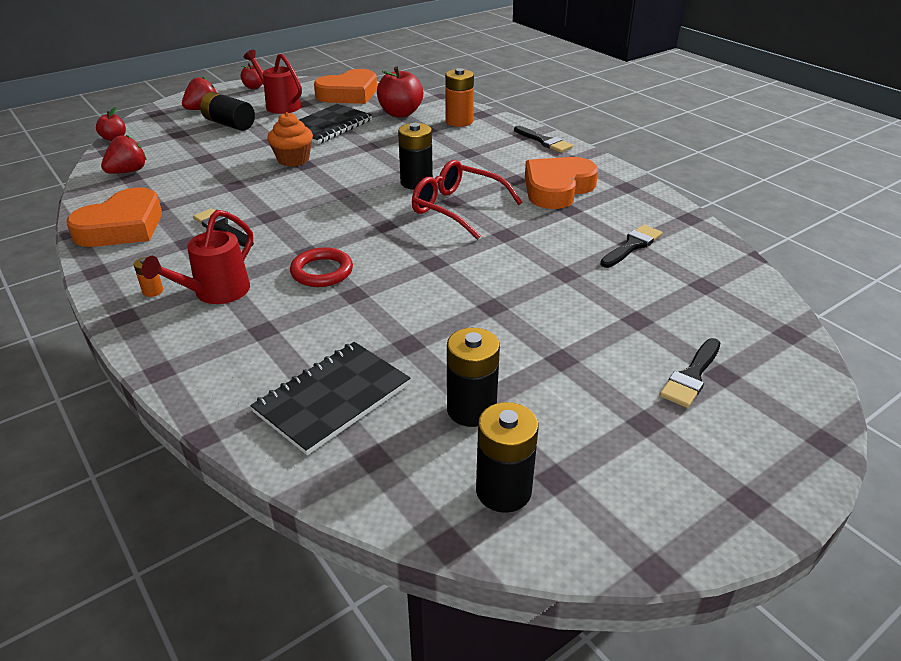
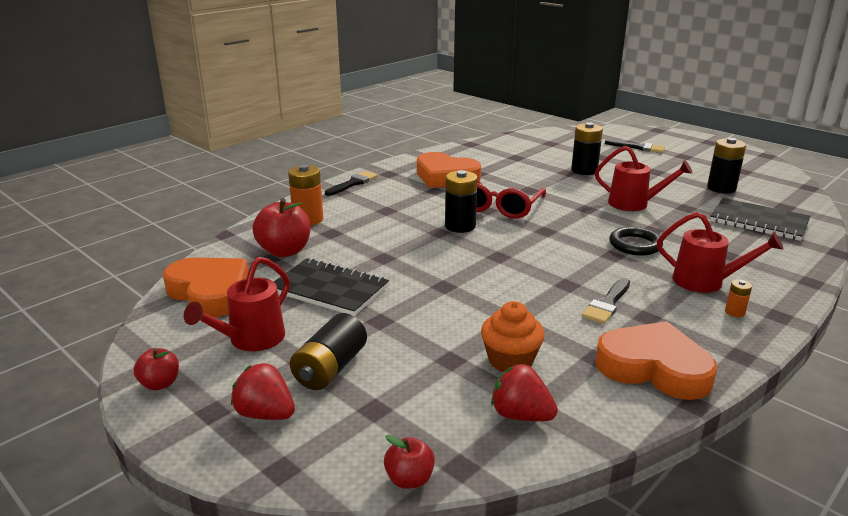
camera: 100 degrees left, 10 degrees down
(293, 159) = (433, 295): orange cupcake -> orange cupcake (510, 360)
(322, 271) = (635, 245): red ring -> black ring
(435, 302) = (634, 204): none -> red watering can
(503, 491) = (764, 179): black battery -> black battery (584, 170)
(632, 246) = (518, 157): black brush -> none

